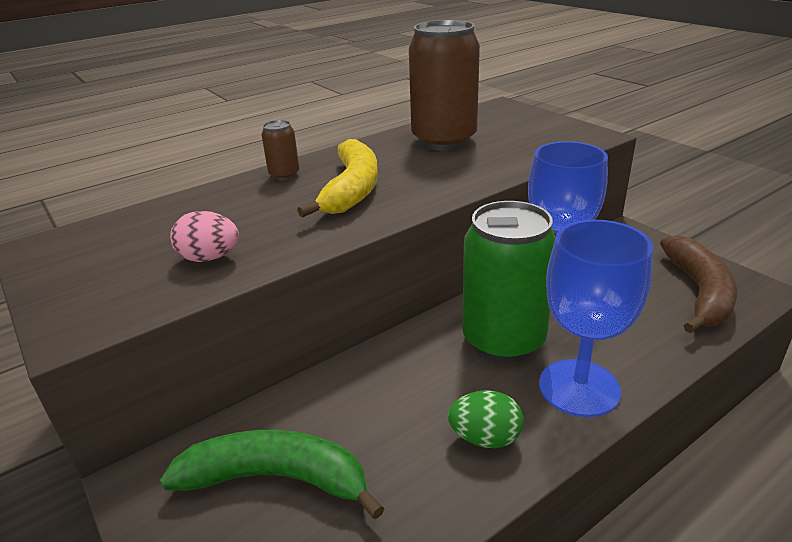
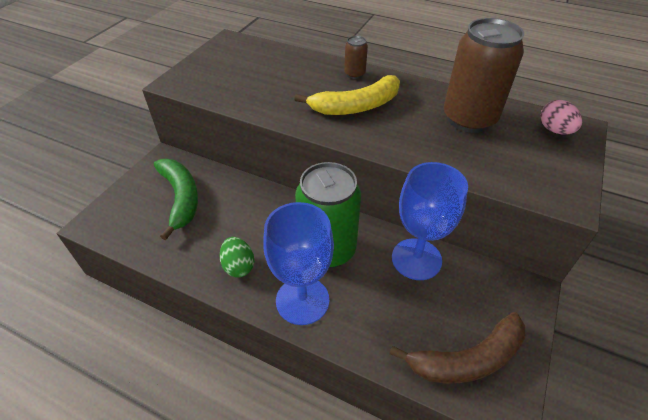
camera: 60 degrees right, 15 degrees up
(209, 258) = (247, 90): pink egg -> pink egg (554, 130)

